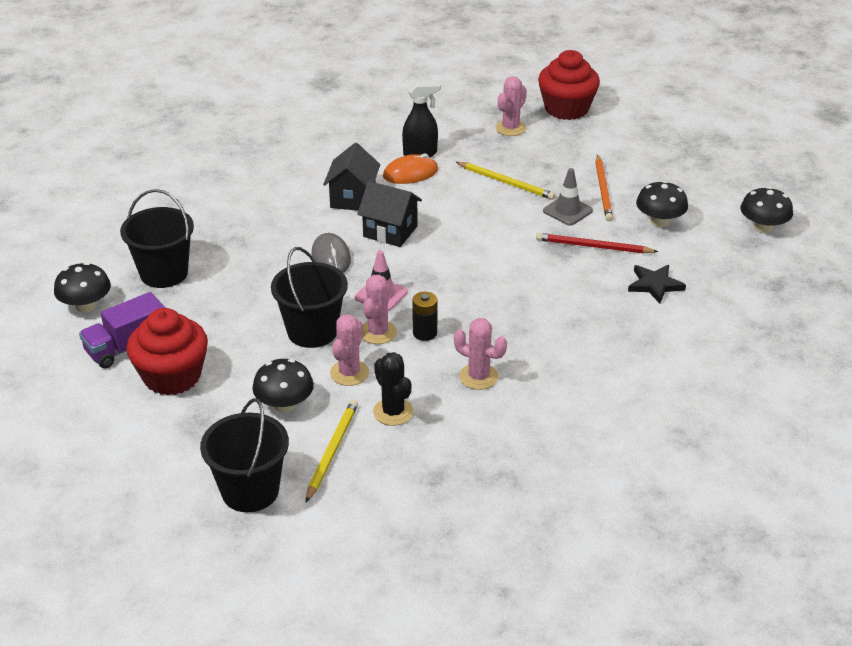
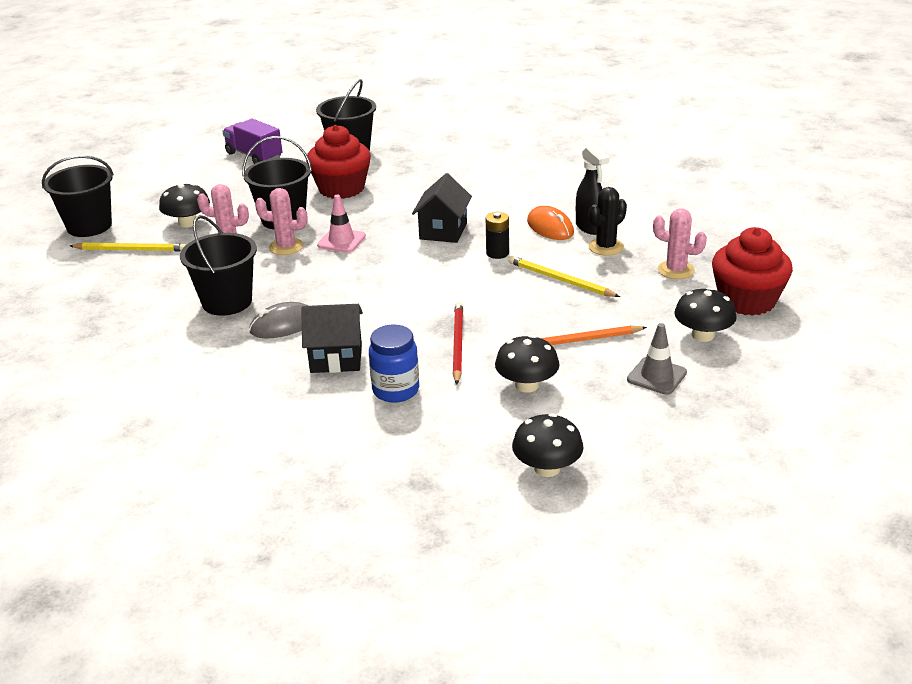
camera: 80 degrees right, 5 degrees down
(86, 306) = (302, 133): black mushroom -> black mushroom (703, 335)
(172, 376) = (220, 177): red cupcake -> red cupcake (341, 188)
(331, 257) = (392, 211): grey mouse -> grey mouse (283, 325)
(353, 198) = (491, 206): black house -> black house (336, 358)
(393, 412) = (178, 268): black cactus -> black cactus (606, 247)
(425, 333) = (288, 268): black battery -> black battery (497, 253)
(478, 377) = (227, 302): pink cactus -> black bucket
(506, 182) = (560, 280): yellow pencil -> yellow pencil turned 105 degrees clockwise
(567, 211) = (521, 322): grey traffic cone -> grey traffic cone (656, 376)
(655, 285) = (396, 390): black star -> blue jar

